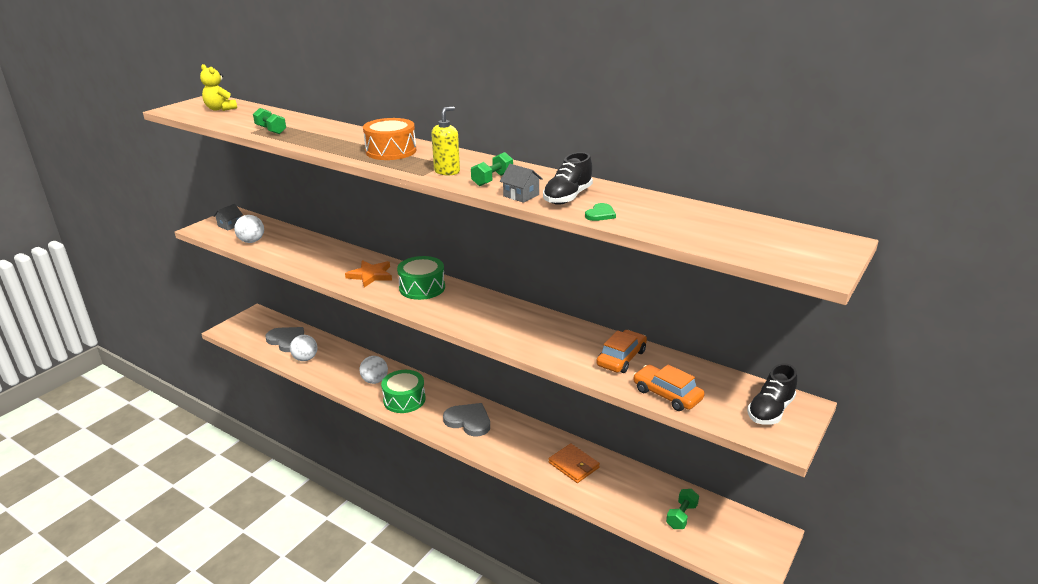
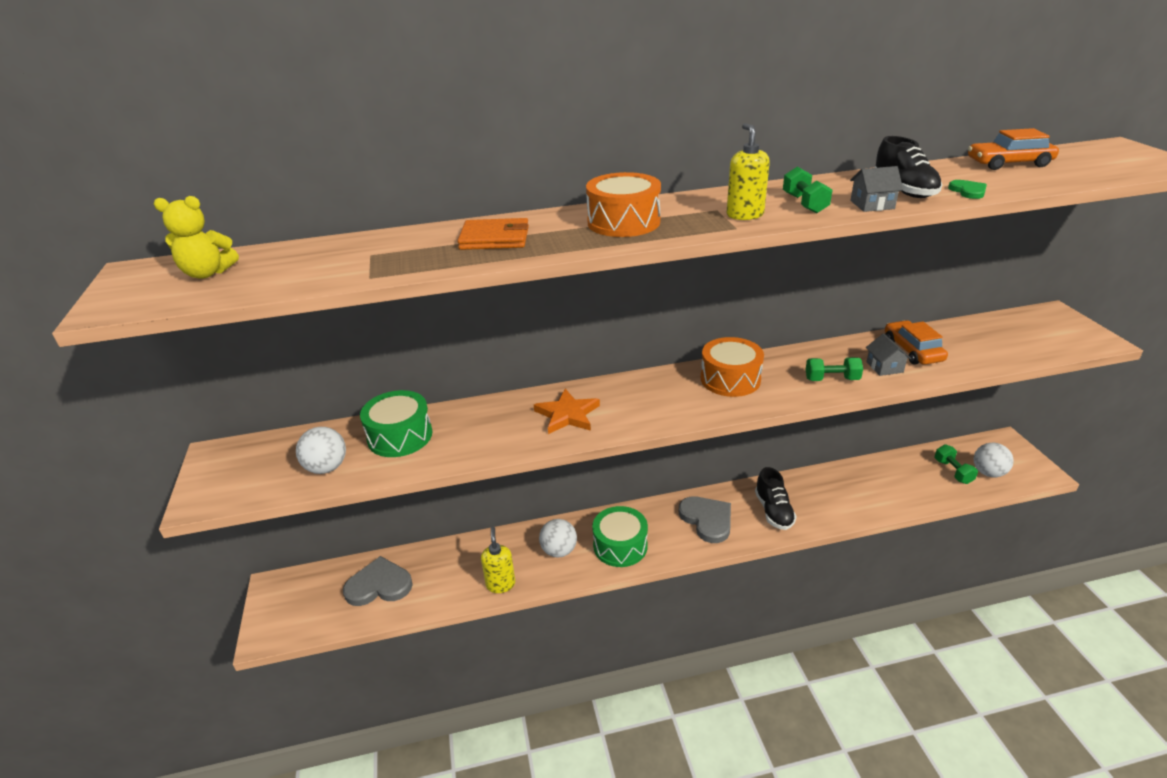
camera: 45 degrees left, 5 degrees up
(230, 225) = (243, 469): grey house -> grey house (884, 367)
(271, 130) = (392, 263): green dumbbell -> green dumbbell (831, 379)
(305, 358) = (440, 587): white ball -> white ball (988, 472)
(327, 375) = (500, 584): none -> yellow soap dispenser
(422, 288) = (645, 394): green drum -> green drum (400, 436)
(468, 421) = (707, 520): grey heart -> grey heart turned 75 degrees clockwise
(478, 306) = (730, 379): none -> orange drum
(573, 465) = (838, 491): orange wallet -> orange wallet (494, 238)
(667, 394) = (993, 356): orange car -> orange car (1008, 163)
(770, 410) = (1052, 327): black shoe -> black shoe (773, 511)

